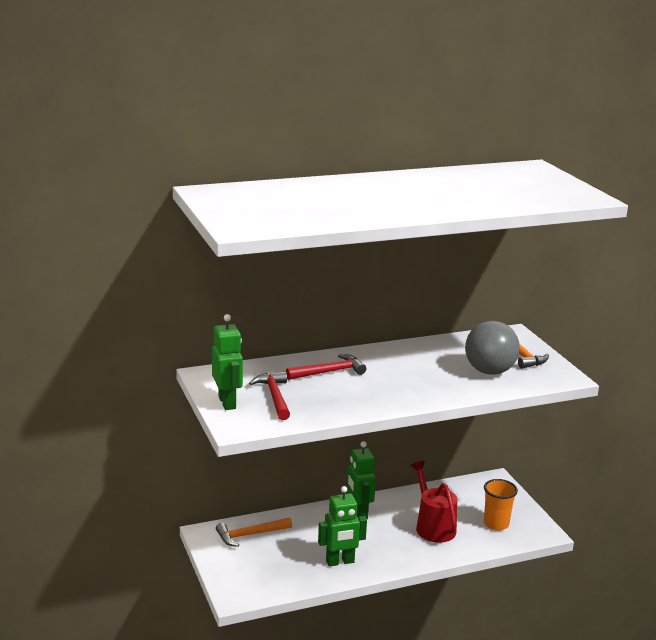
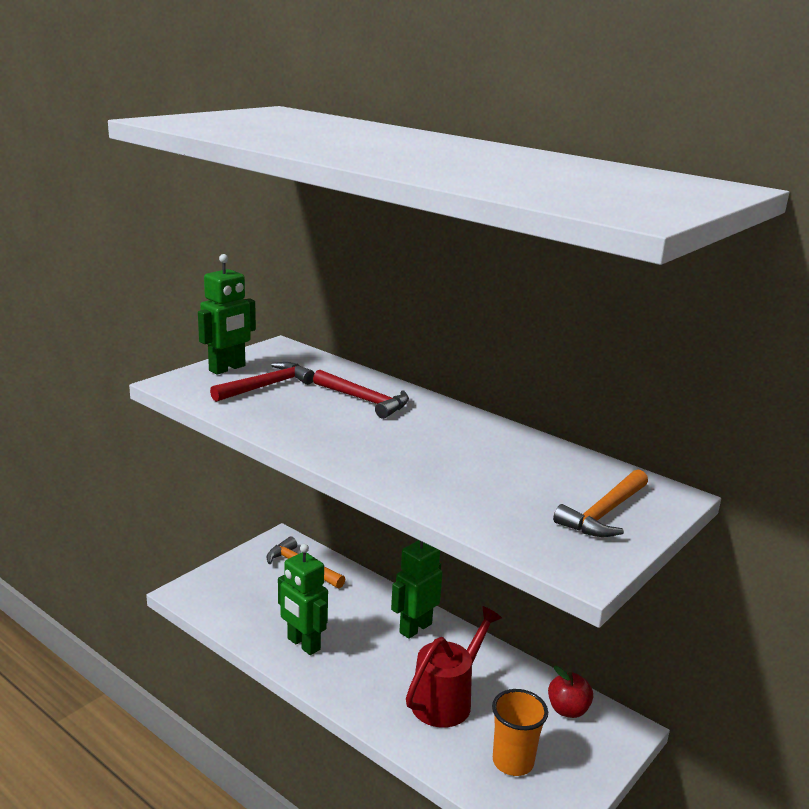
camera: 60 degrees right, 0 degrees up
(469, 490) = (568, 710): none -> red apple
(489, 371) = (509, 499): grey ball -> none

